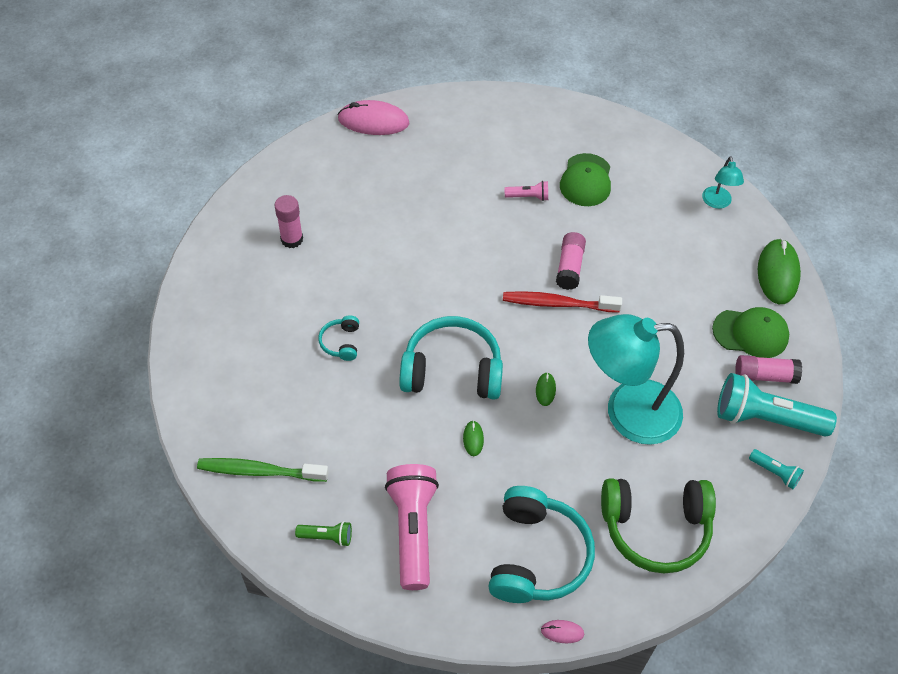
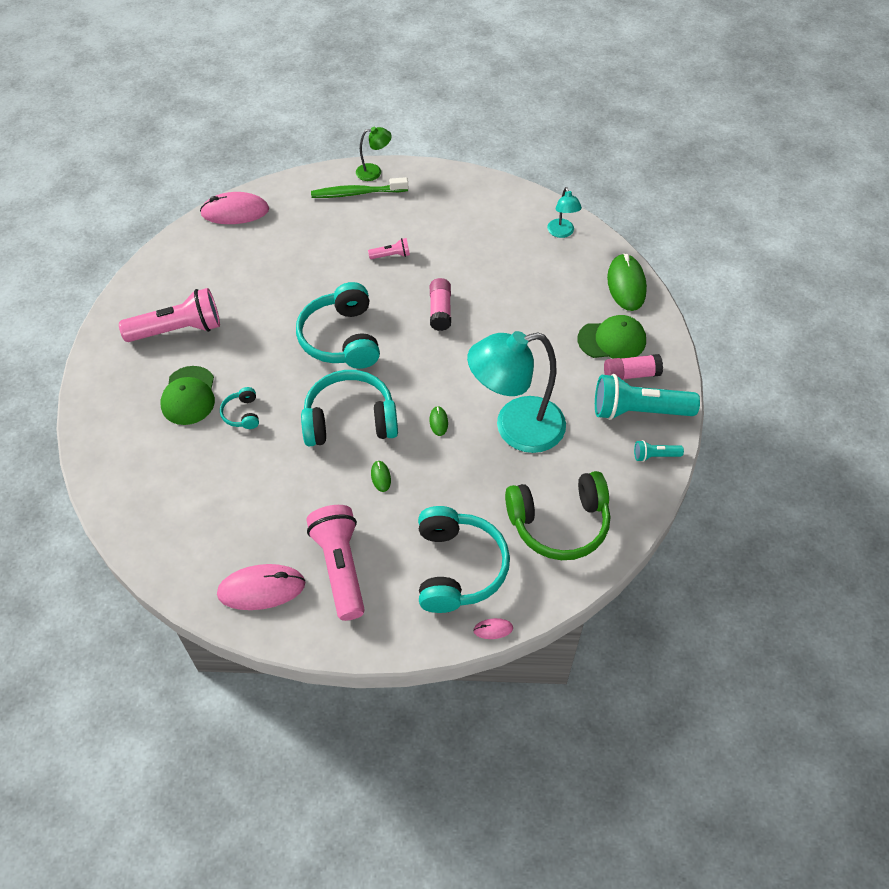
camera: 10 degrees left, 0 degrees up
(259, 471) = (187, 542): green toothbrush -> green toothbrush (357, 193)
(292, 239) = (178, 330): pink glue stick -> pink flashlight
(327, 537) = (261, 589): green flashlight -> pink mouse
(459, 279) = (341, 338): none -> turquoise headphones
(527, 101) = (374, 172): none -> green lamp
(557, 303) = (435, 344): red toothbrush -> none
(586, 180) = (441, 232): green cap -> green cap (189, 396)
(774, 473) = (655, 456): turquoise flashlight -> turquoise flashlight turned 150 degrees clockwise

